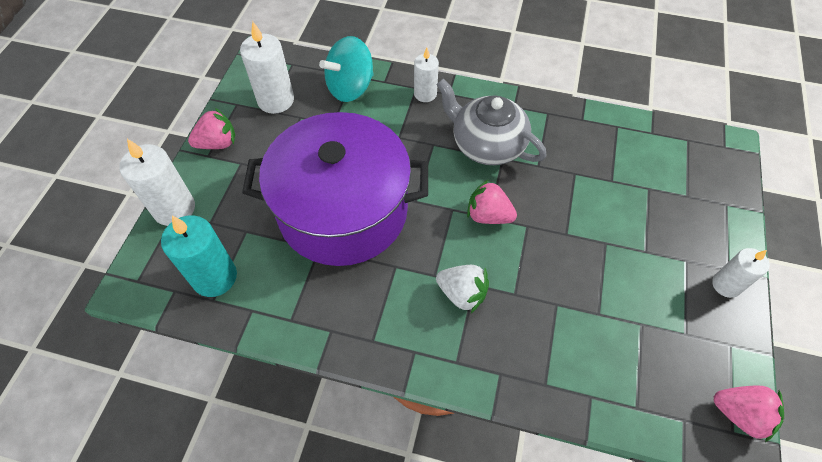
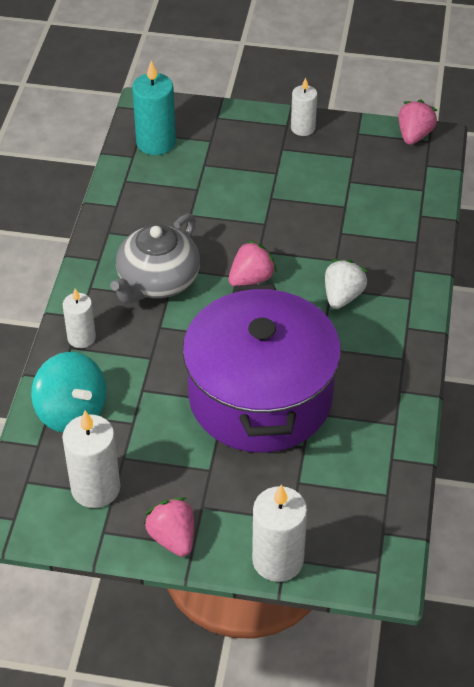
camera: 95 degrees left, 10 degrees down
(214, 277) = (360, 498): turquoise candle -> turquoise candle (156, 143)
(488, 215) = (251, 279): pink strawberry -> pink strawberry turned 150 degrees counterclockwise

